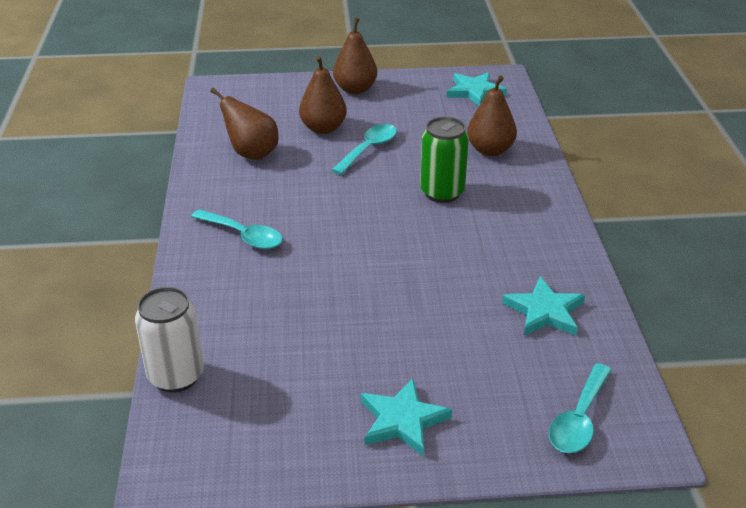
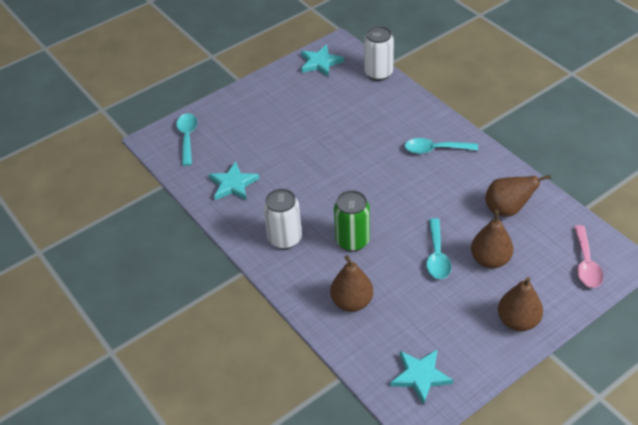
camera: 150 degrees right, 10 degrees up
(246, 96) = (586, 264): none -> pink spoon
(402, 420) = (265, 102): turquoise star -> turquoise star (320, 63)
(518, 224) = (285, 239): none -> white can

